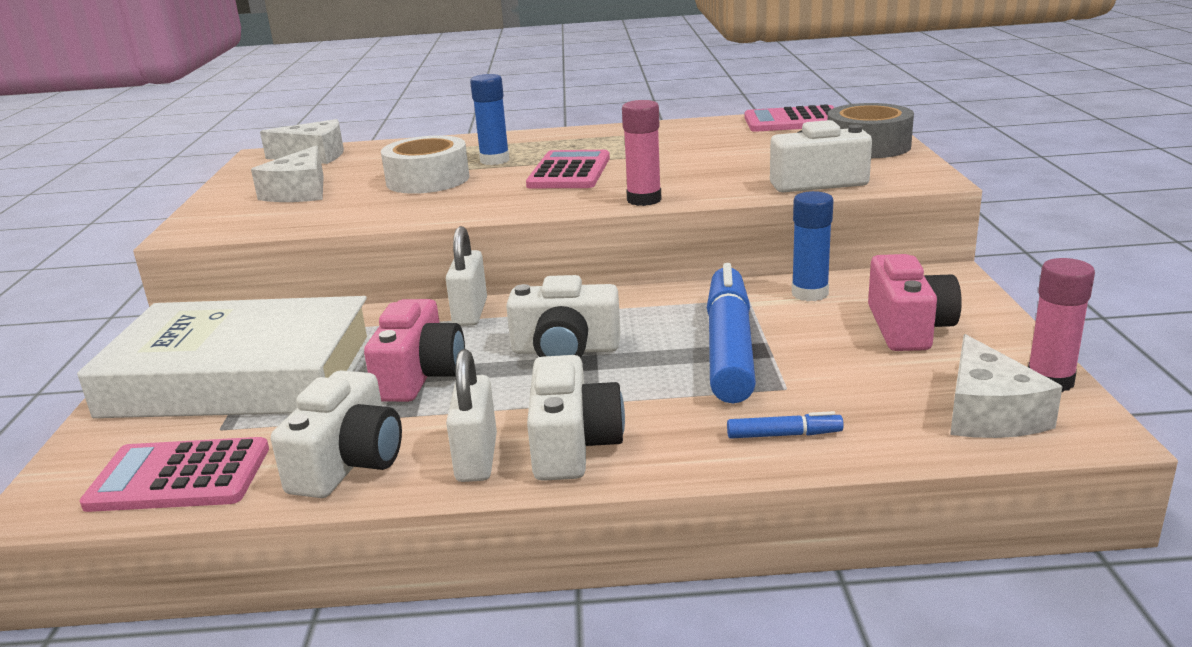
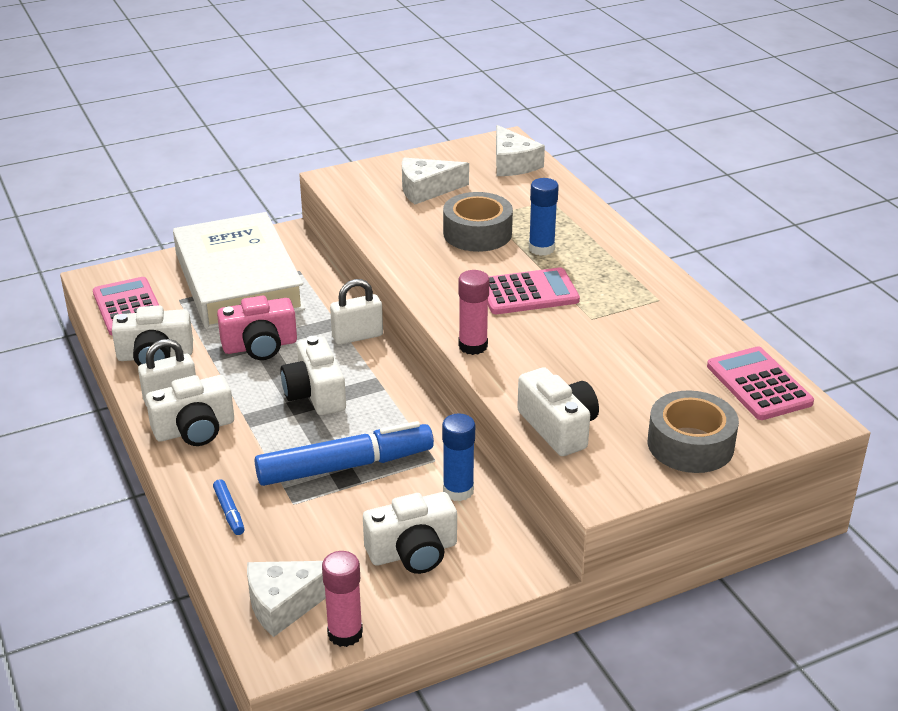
camera: 65 degrees right, 10 degrees up
(428, 180) = (477, 233): white tape -> grey tape
(908, 327) = (413, 552): pink camera -> white camera

